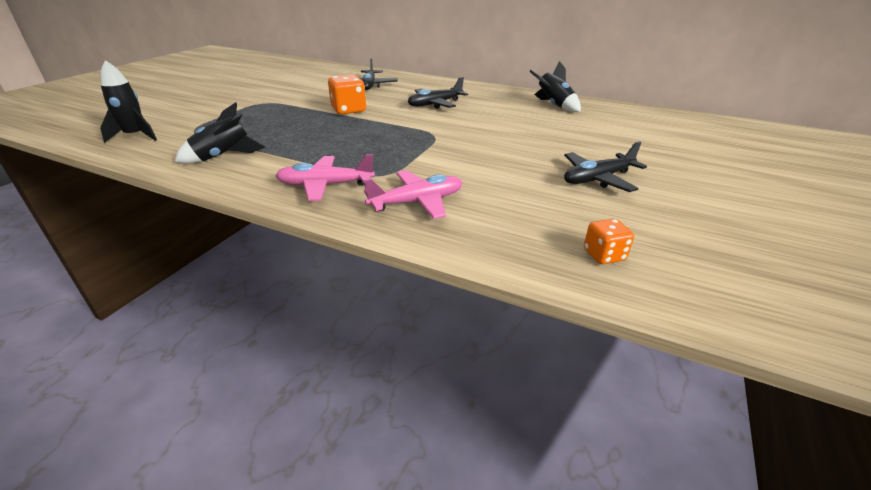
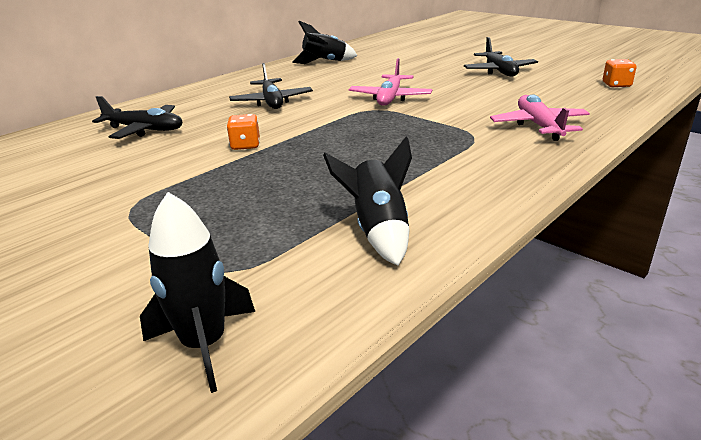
camera: 70 degrees left, 5 degrees down
(325, 185) = (496, 162): pink plane -> pink plane (390, 98)
(348, 110) = (245, 145): orange dice -> orange dice, size x0.61

